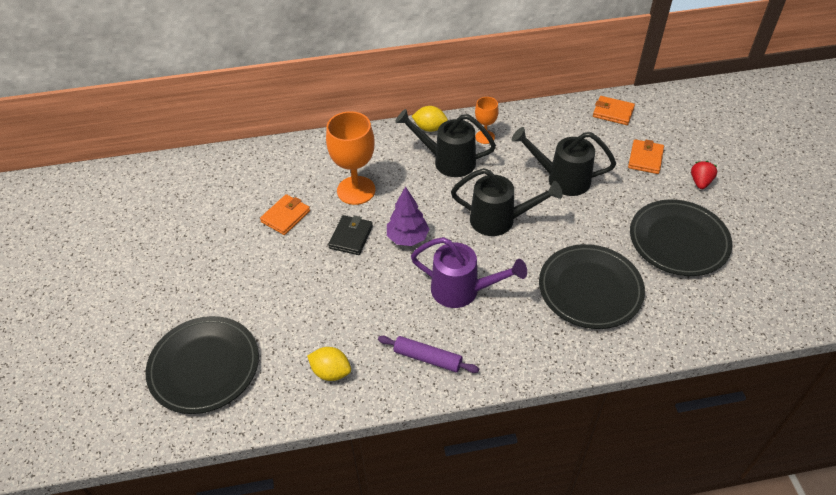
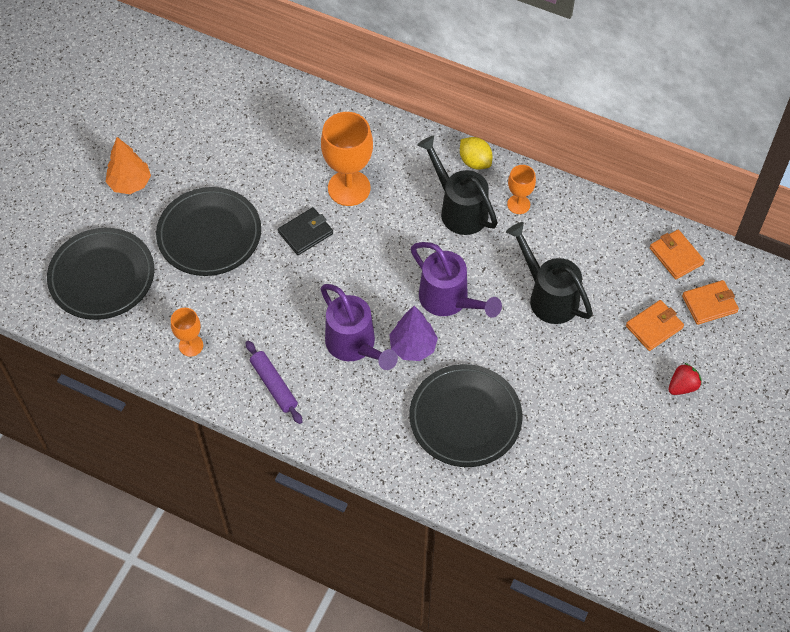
camera: 35 degrees right, 10 degrees up
(171, 283) = (130, 183): none -> orange tree
(285, 216) = (267, 177): orange wallet -> orange wallet (709, 304)
(331, 372) = (191, 345): yellow lemon -> orange goblet
(407, 238) = (352, 265): purple tree -> purple tree (413, 347)
(499, 220) = (449, 300): black watering can -> purple watering can
(678, 241) = (594, 428): black plate -> black plate (209, 234)

